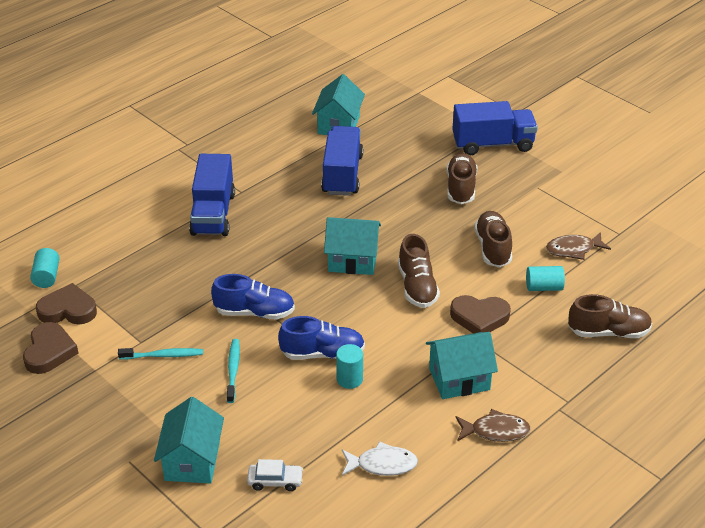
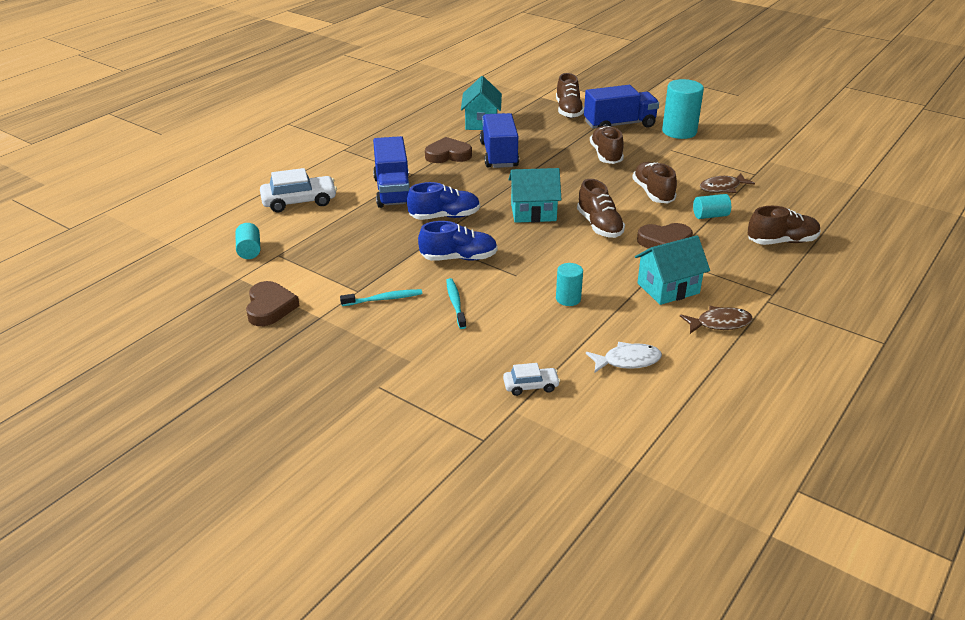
camera: 10 degrees left, 5 degrees down
(68, 310) = (278, 273): brown heart -> brown heart (448, 155)
(113, 217) = (299, 201): none -> white car
(192, 461) = (443, 379): turquoise house -> none
(322, 353) = (535, 282): blue shoe -> blue shoe (444, 216)
(442, 117) = (568, 111): none -> brown shoe
(557, 161) = (679, 131): none -> turquoise cylinder

